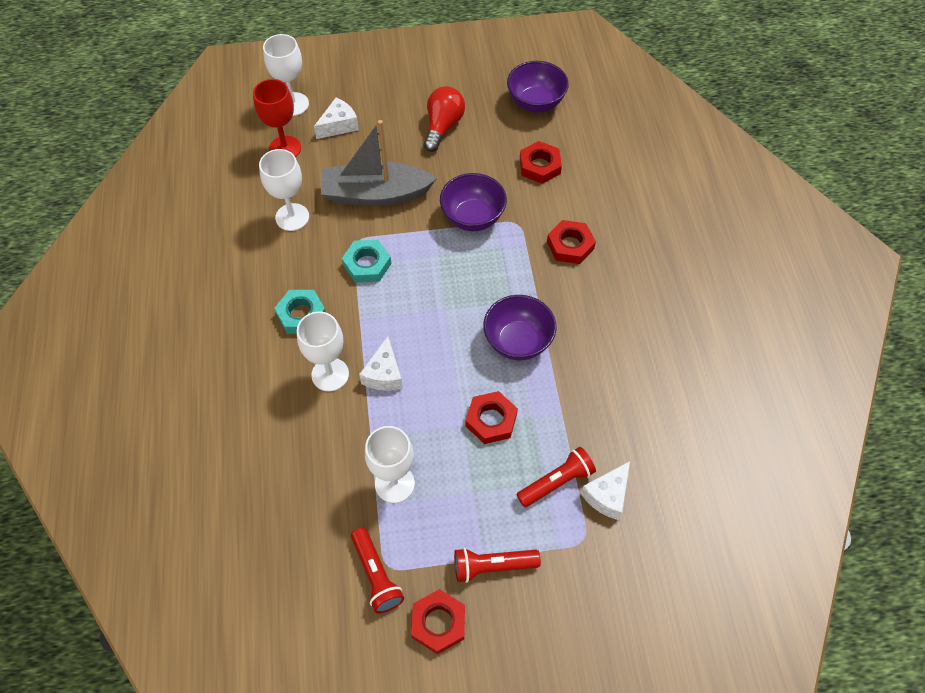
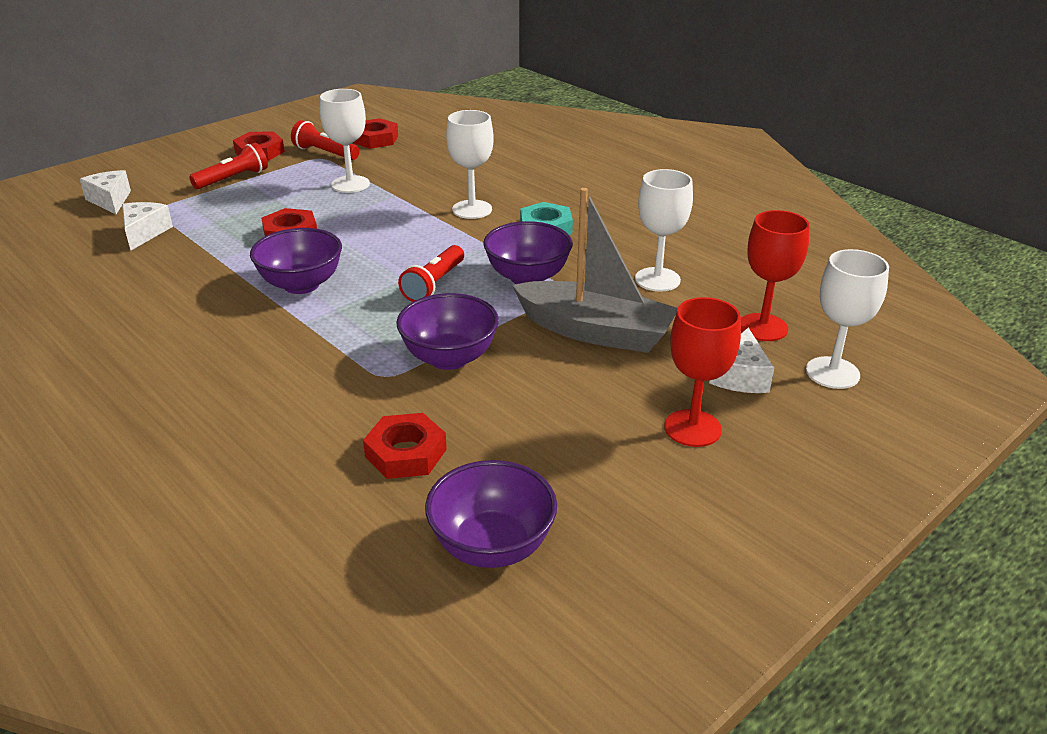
camera: 145 degrees right, 25 degrees down
(367, 264) = (527, 277): turquoise nut -> purple bowl
(375, 194) = (595, 331): grey boat -> grey boat turned 60 degrees clockwise
(384, 374) = (422, 225): white cheese -> white cheese (110, 200)
(397, 111) = (692, 428): none -> red goblet
(443, 126) = (603, 439): red light bulb -> none
(556, 482) = (200, 225): red flashlight -> red flashlight (434, 284)
(570, 245) = (292, 382): red nut -> red nut (375, 139)

